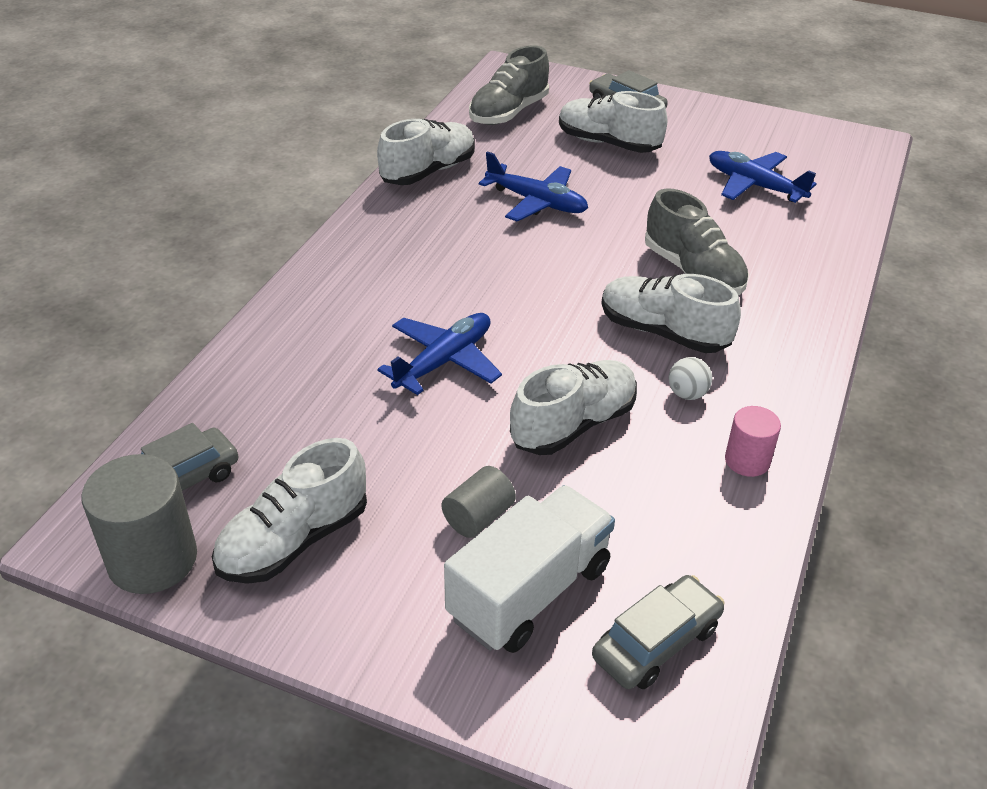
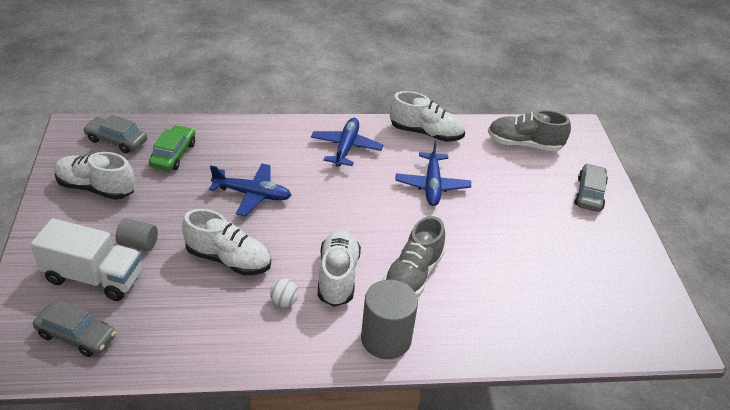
camera: 60 degrees right, 0 degrees up
(152, 559) = (68, 152): grey cylinder -> grey cylinder (386, 339)
(277, 421) = (173, 154): none -> green car
(608, 143) = (531, 198): white shoe -> none
(747, 460) = (237, 343): pink cylinder -> none
(754, 185) = (547, 284): blue plane -> blue plane (346, 147)

